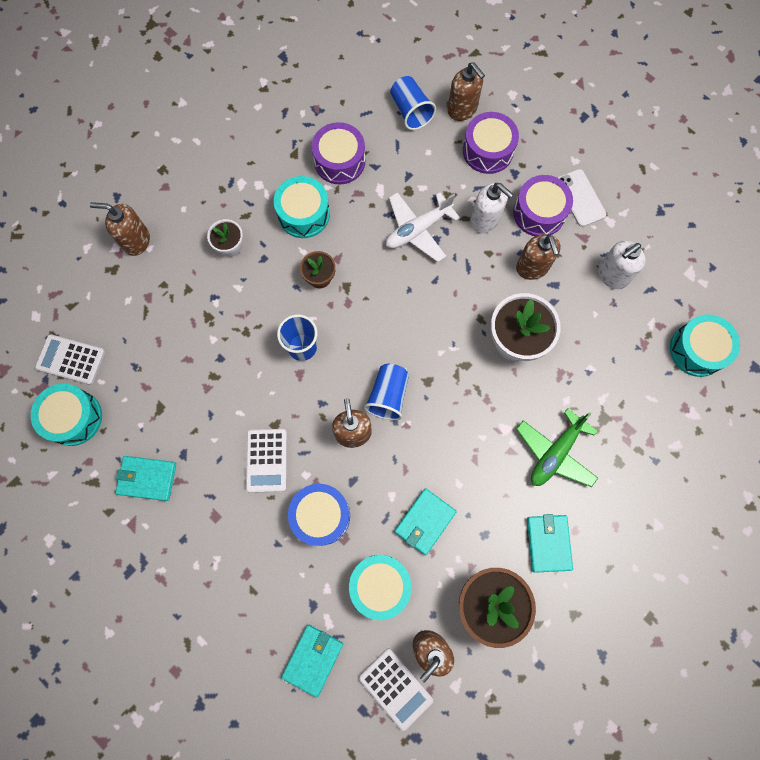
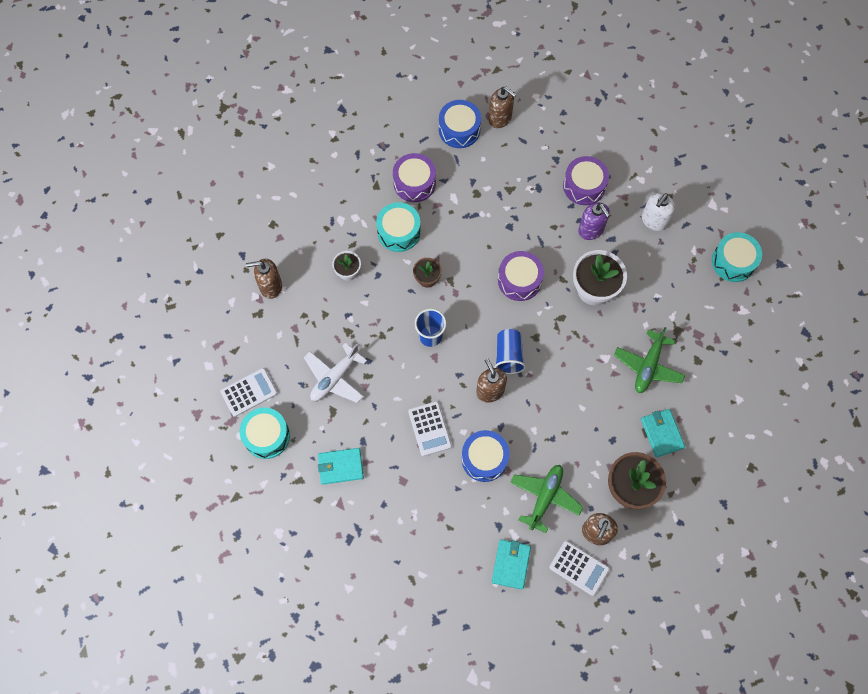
camera: 15 degrees left, 5 degrees down
(71, 360) = (249, 392): white calculator -> white calculator turned 150 degrees clockwise
(380, 585) = (545, 497): turquoise drum -> green plane
(410, 111) = (459, 129): blue cup -> blue drum
(418, 230) = (493, 222): white plane -> white plane (335, 378)
(425, 521) = (565, 442): turquoise wallet -> none
(485, 220) = (544, 202): white soap dispenser -> none
(488, 151) = (530, 146): purple drum -> purple drum (519, 280)
(532, 268) = (591, 230): brown soap dispenser -> purple soap dispenser
(580, 198) = (612, 166): white phone -> none

